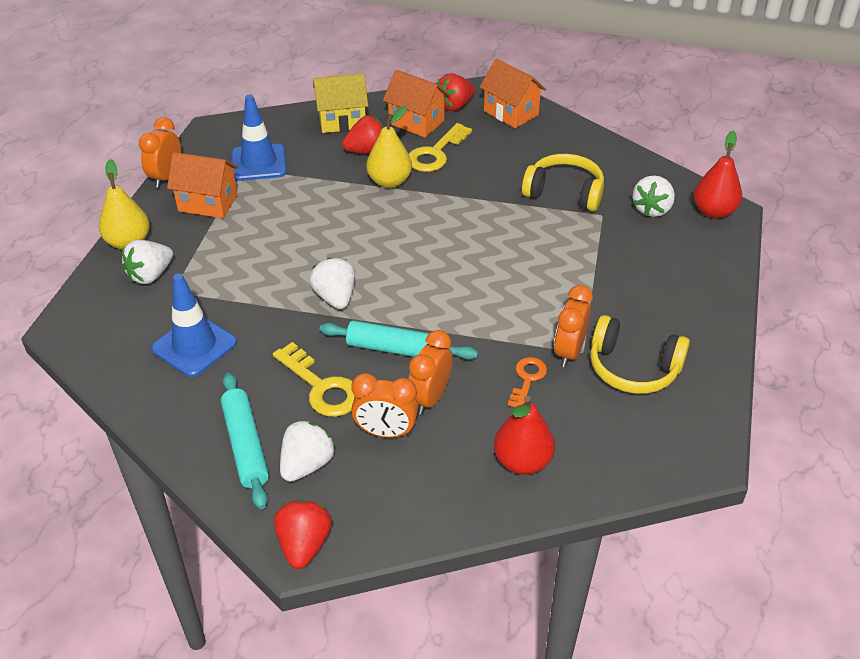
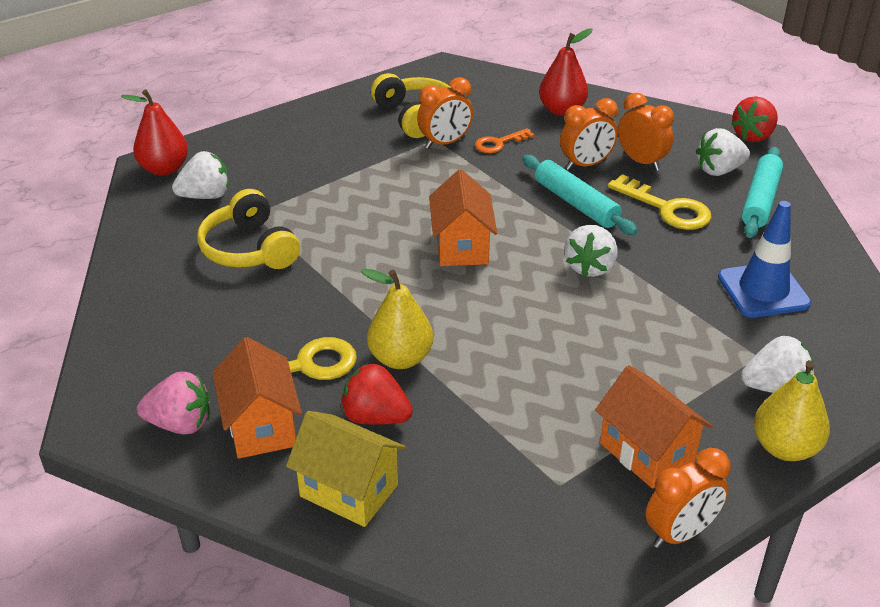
camera: 140 degrees left, 5 degrees down
(259, 163) = (530, 482): blue traffic cone -> none
(321, 387) = (666, 208): yellow key -> yellow key turned 135 degrees clockwise
(455, 106) = (180, 424): red strawberry -> pink strawberry
(511, 113) = (138, 371): orange house -> orange house (461, 247)

